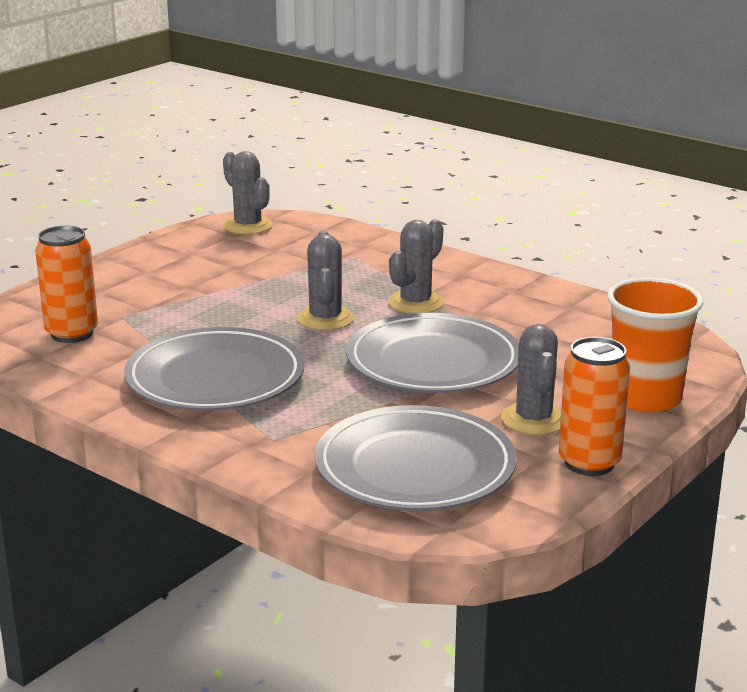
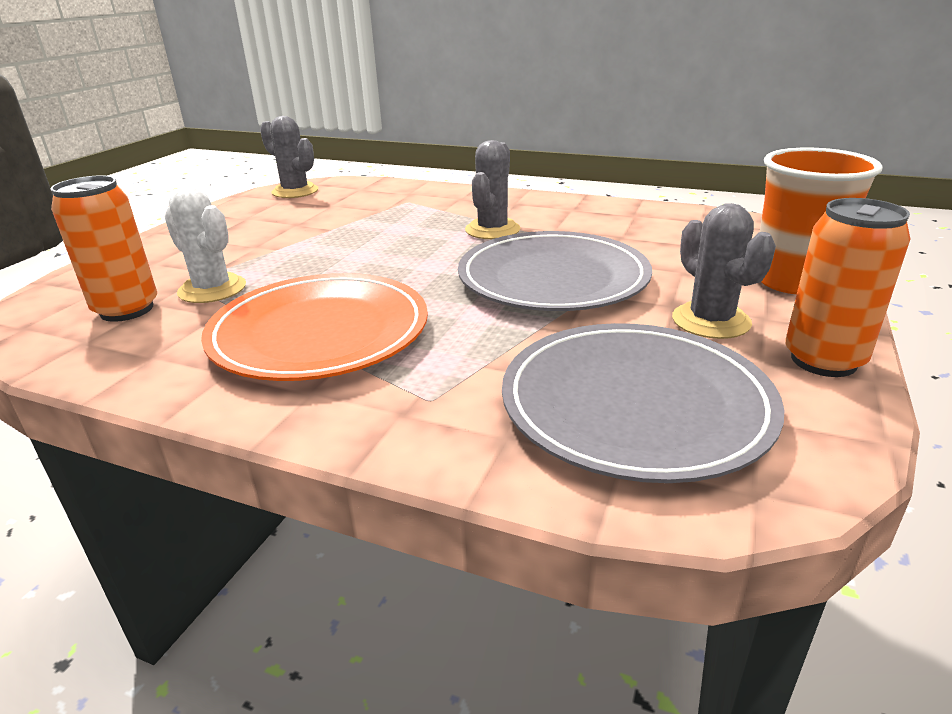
camera: 15 degrees left, 5 degrees up
(142, 326) = (212, 289): none -> white cactus
(215, 378) = (320, 333): grey plate -> orange plate
(325, 319) = (413, 255): grey cactus -> none

